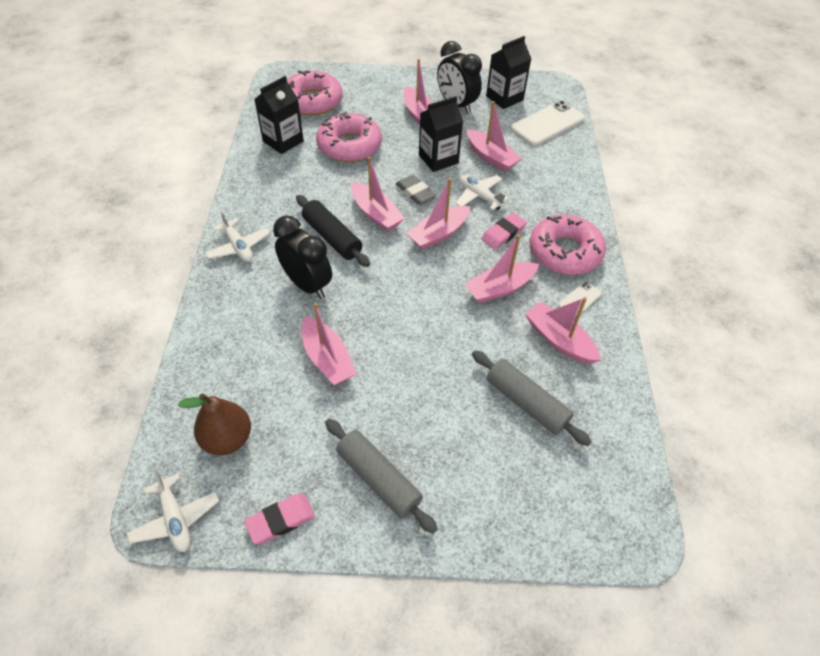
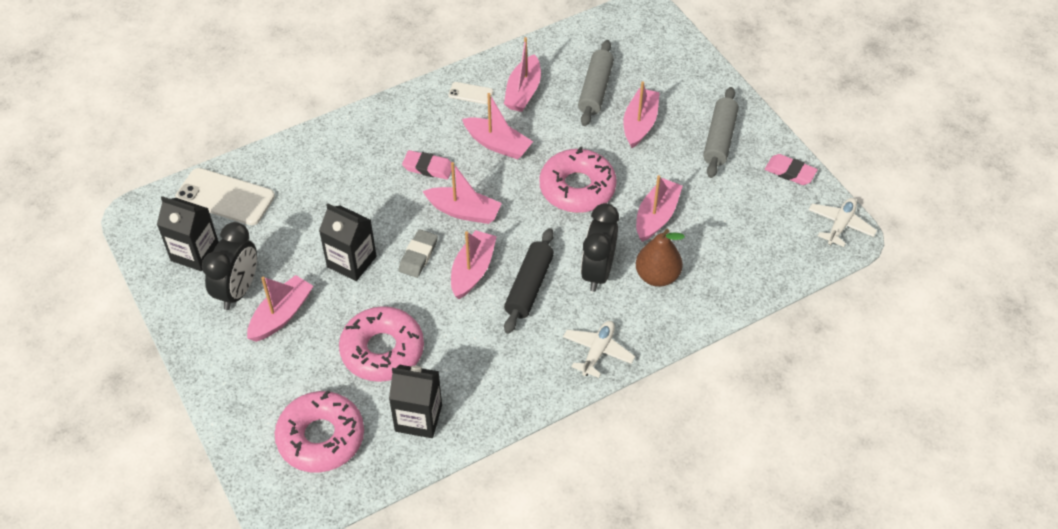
camera: 120 degrees left, 0 degrees up
(227, 439) = (768, 234): brown pear -> brown pear (657, 276)
(479, 196) = (388, 205): white plane -> none
(491, 157) = (318, 220): pink boat -> pink boat (640, 124)
(565, 252) = (421, 119): pink donut -> pink donut (577, 188)

